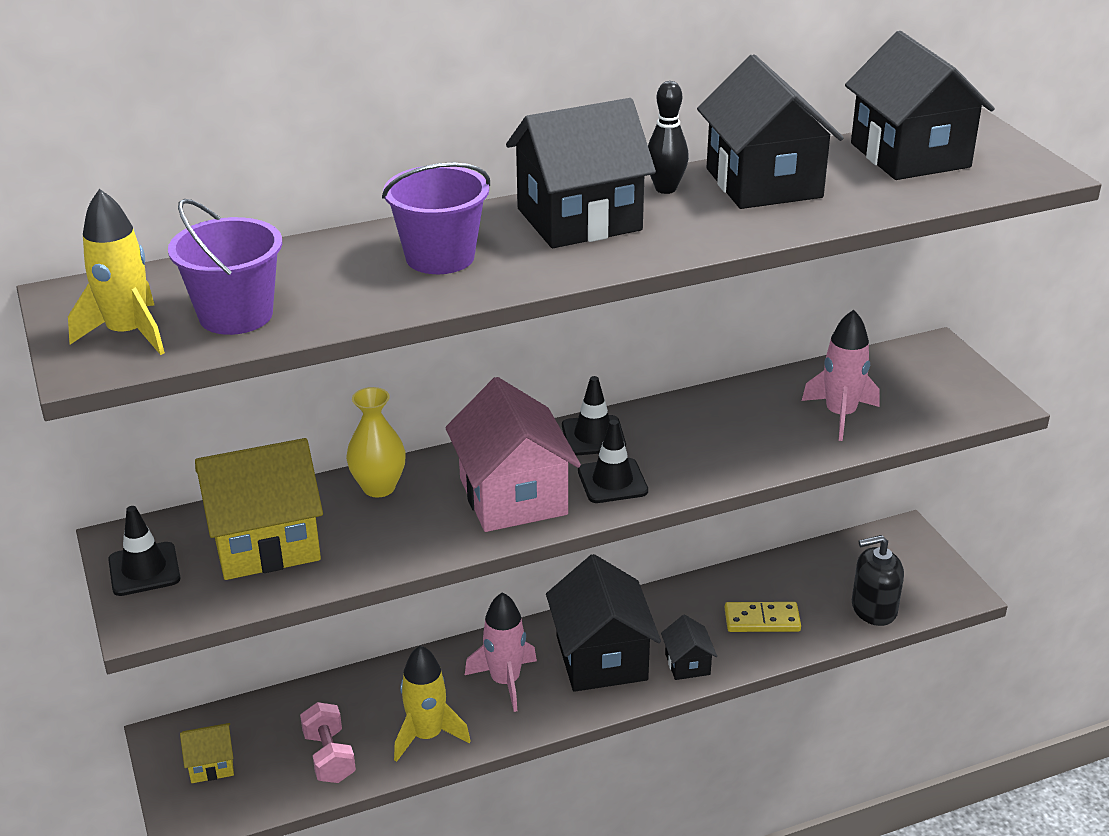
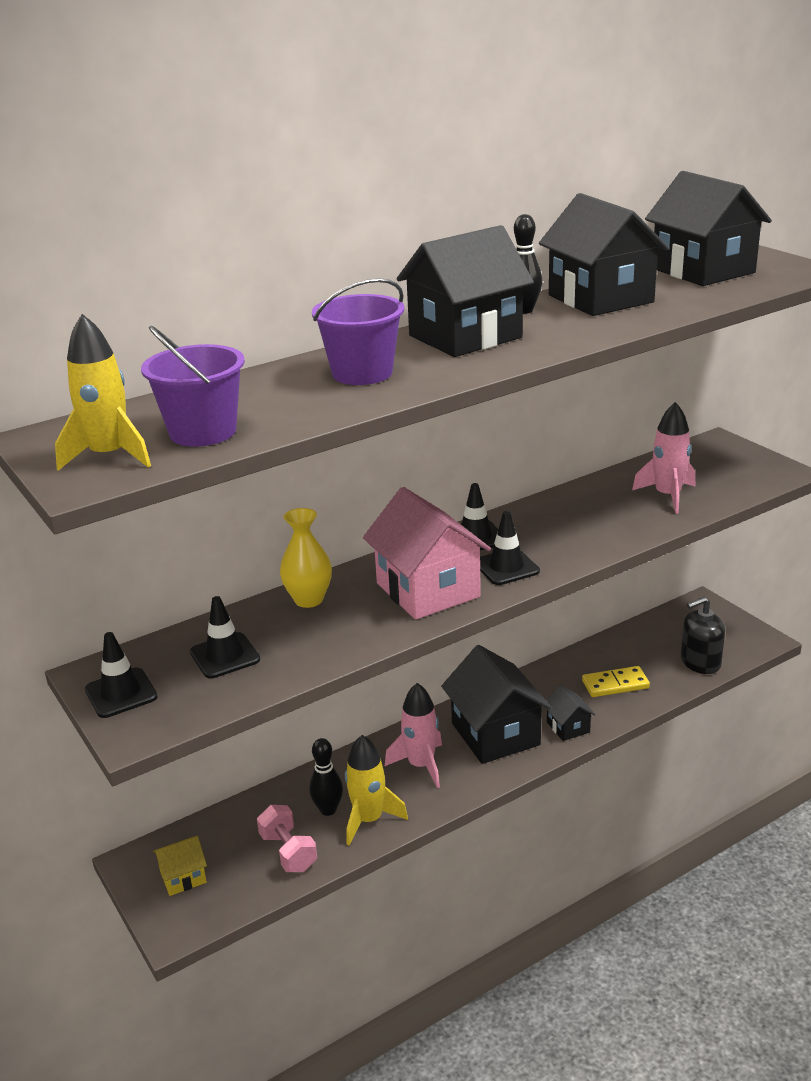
camera: 10 degrees left, 5 degrees down
(265, 543) = (225, 656): yellow house -> black traffic cone
(387, 715) = (328, 810): none -> black bowling pin

